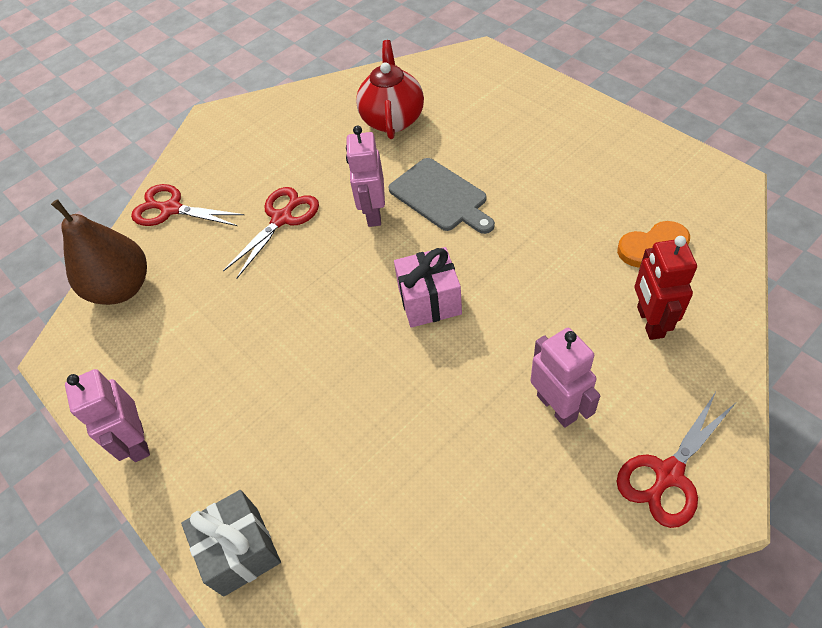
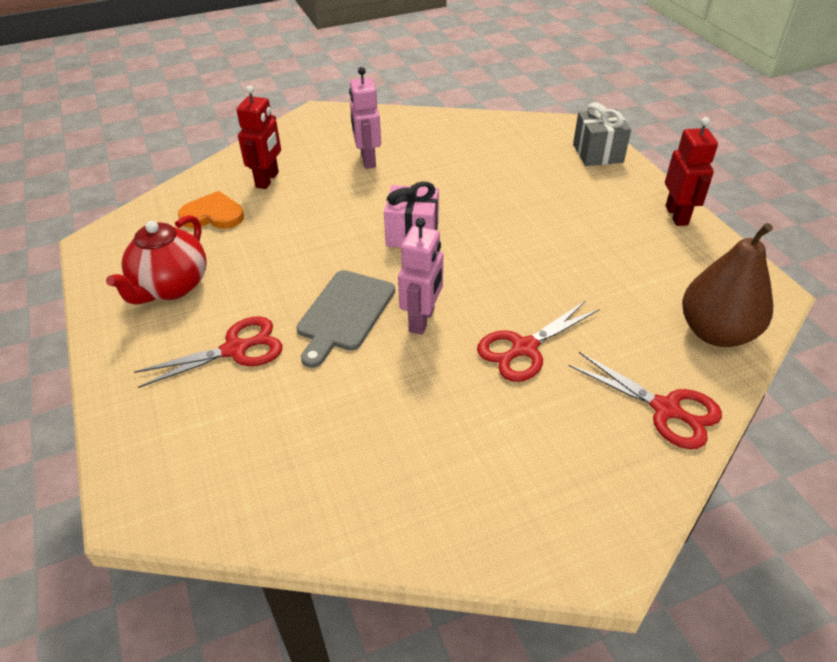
camera: 165 degrees left, 10 degrees down
(137, 441) = (677, 215): pink robot -> red robot
(392, 119) = (333, 436): red teapot -> red teapot (171, 287)
(440, 196) = (344, 313): grey cutting board -> grey cutting board turned 135 degrees counterclockwise
(668, 474) = (332, 124): red scissors -> red scissors (235, 349)

